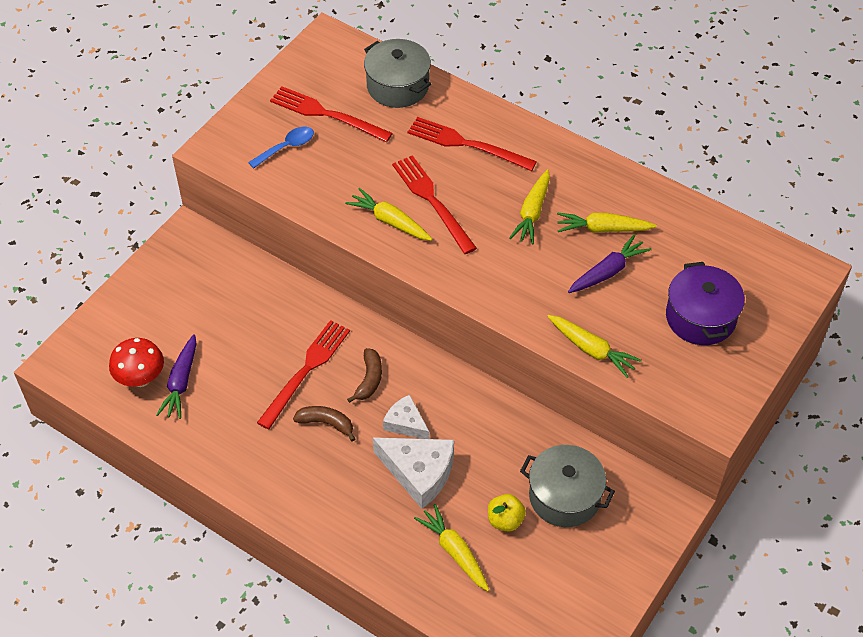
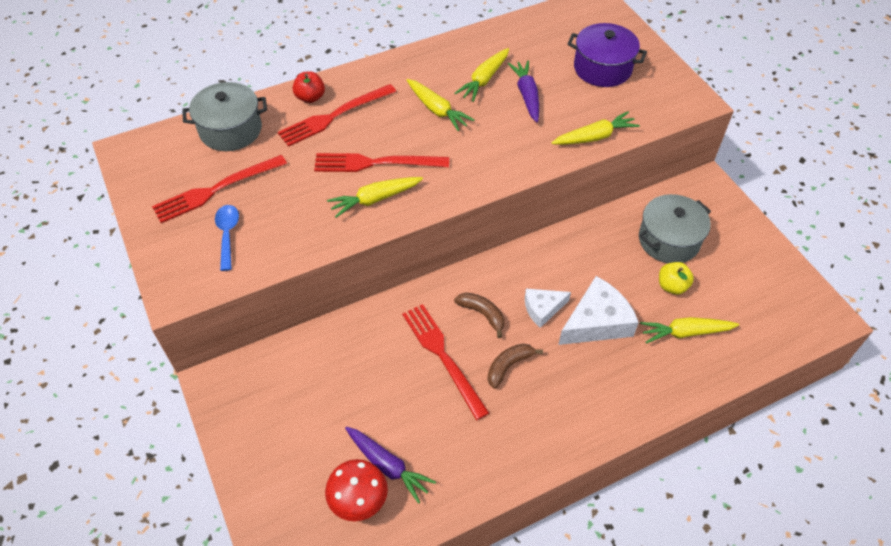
camera: 60 degrees left, 0 degrees up
(477, 116) = (310, 97): none -> red apple

